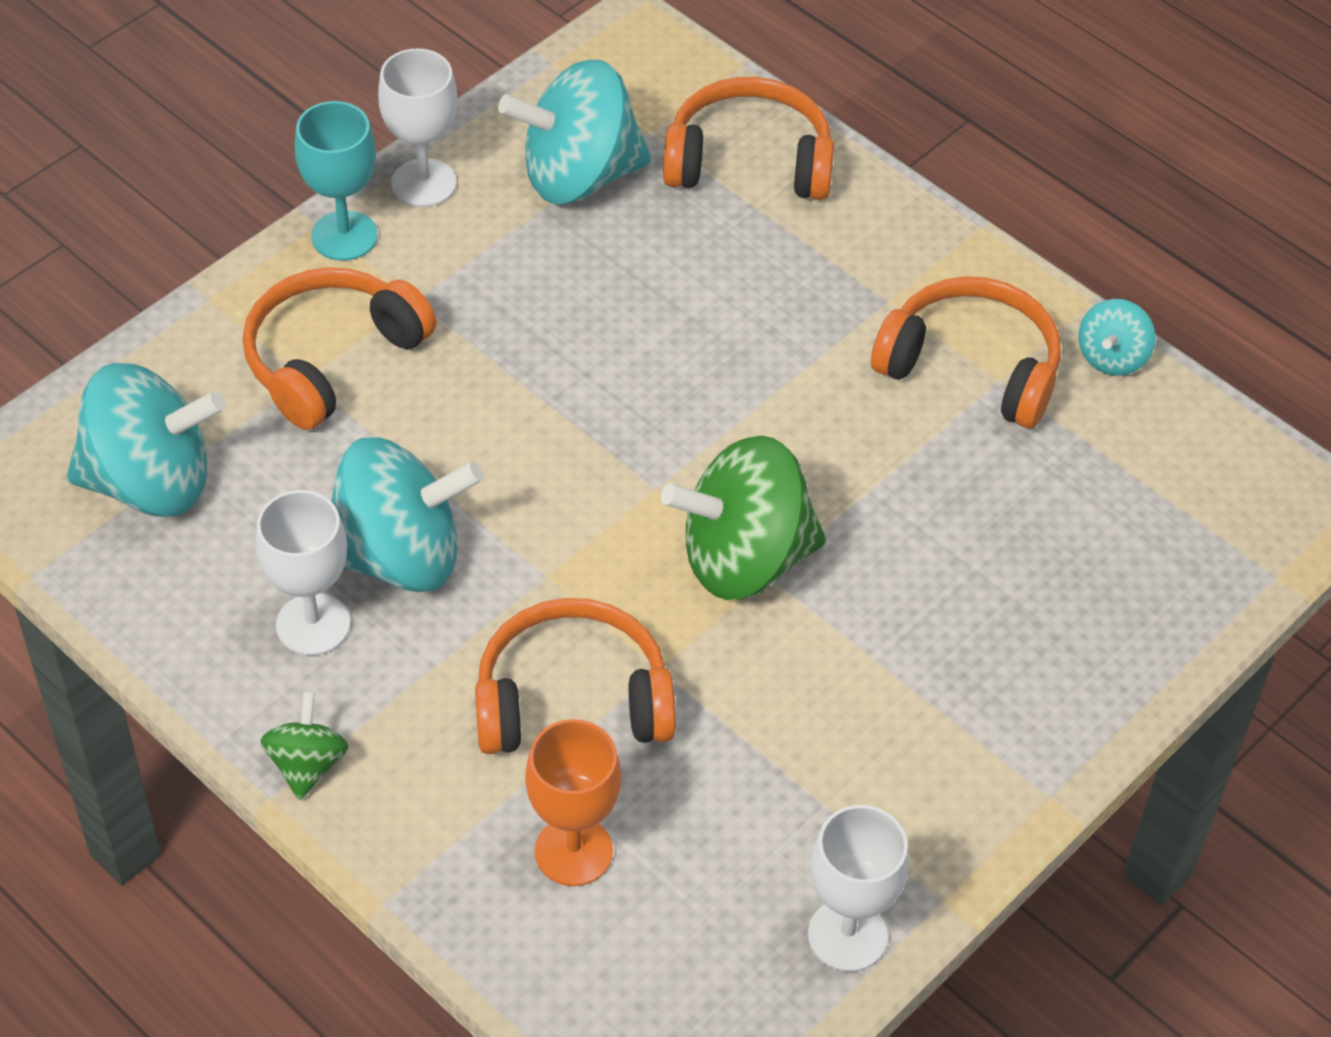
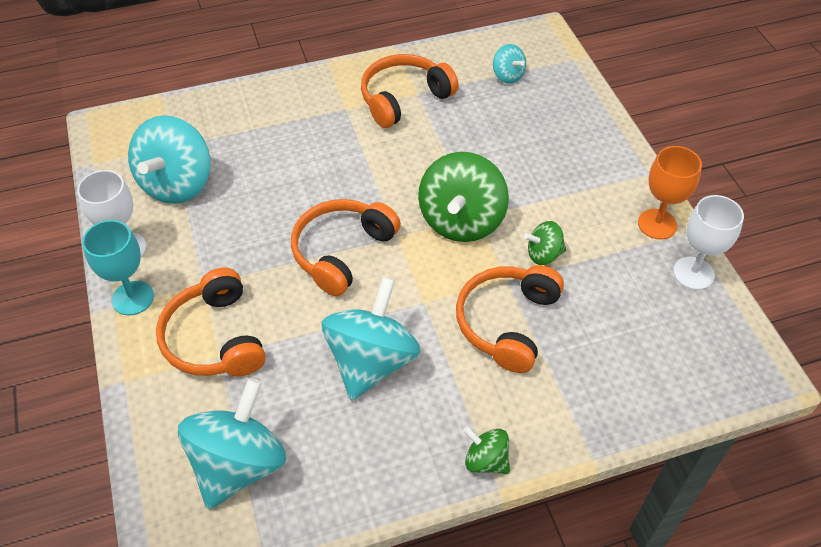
camera: 60 degrees left, 0 degrees up
(313, 624) = (393, 420): white goblet -> none
(573, 851) = (599, 360): orange goblet -> orange goblet (657, 224)
(746, 699) = (543, 254): none -> green spinning top
(749, 161) = (223, 119): orange headphones -> orange headphones (342, 252)
(1112, 357) = (430, 55): turquoise spinning top -> turquoise spinning top (507, 76)

